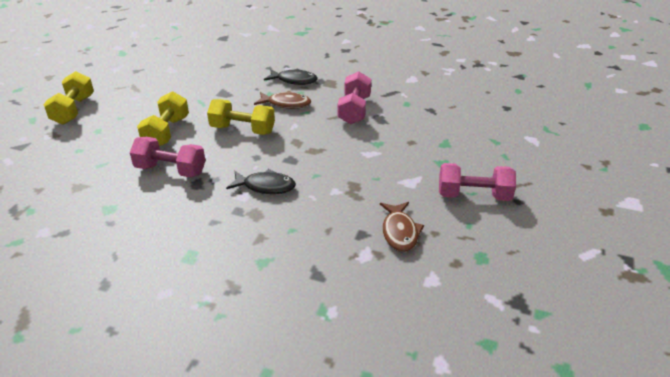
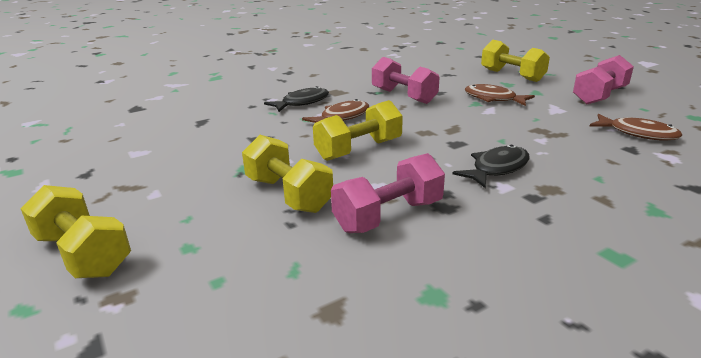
camera: 50 degrees left, 10 degrees down
(397, 147) = (493, 99): none -> brown fish
(471, 139) = (512, 75): none -> yellow dumbbell

